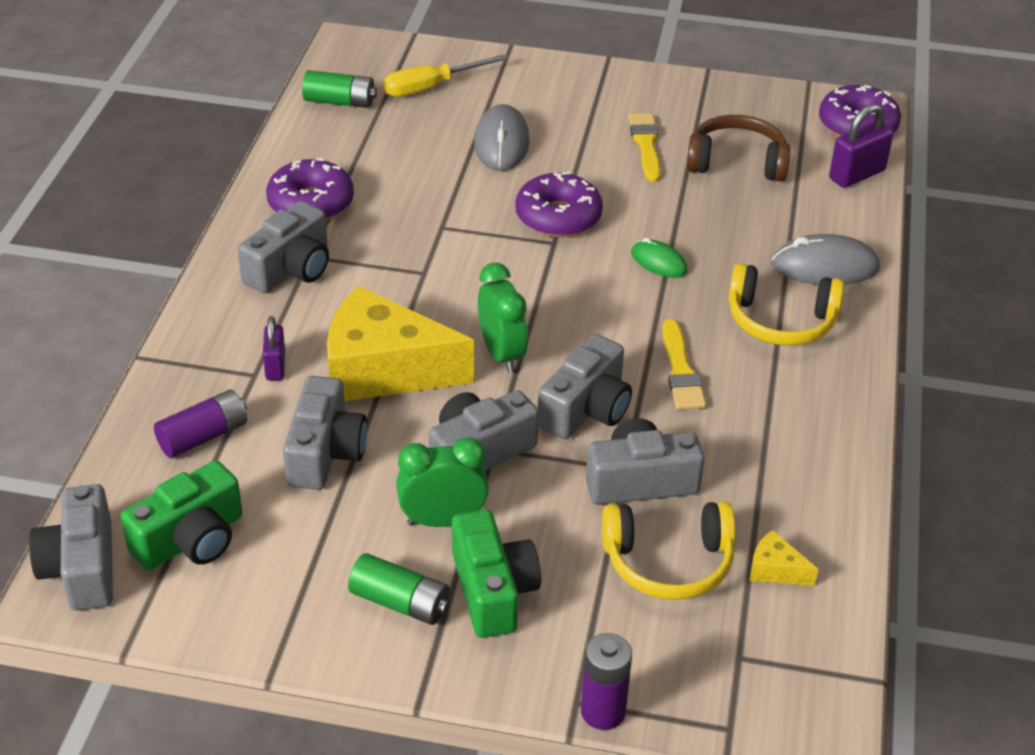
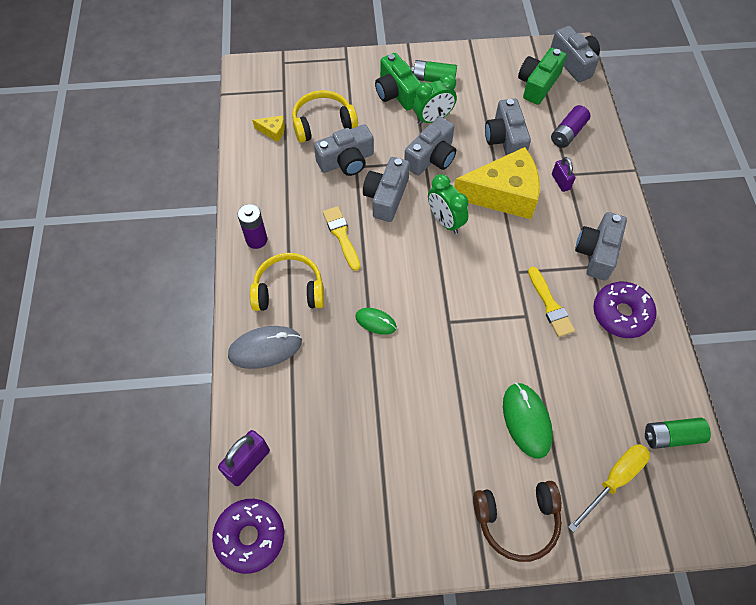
camera: 165 degrees right, 20 degrees up
(501, 143) = (526, 420): grey mouse -> green mouse
(558, 217) = (455, 347): purple donut -> none
(603, 711) = (335, 57): purple battery -> purple battery (256, 240)
(646, 145) = (417, 452): yellow brush -> yellow brush (550, 305)
(736, 162) = (343, 451): brown headphones -> brown headphones (517, 520)

